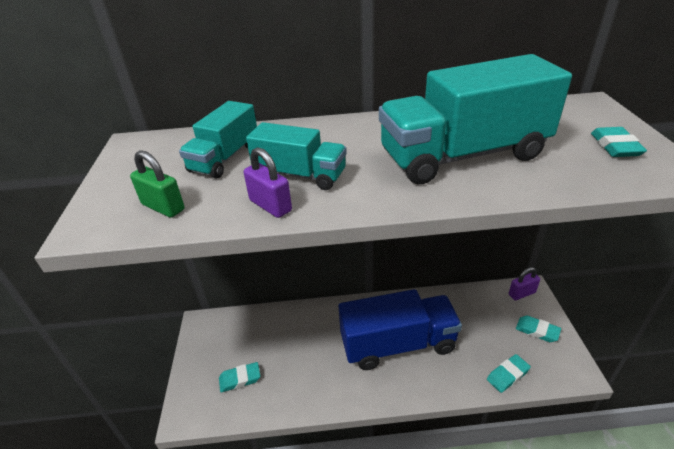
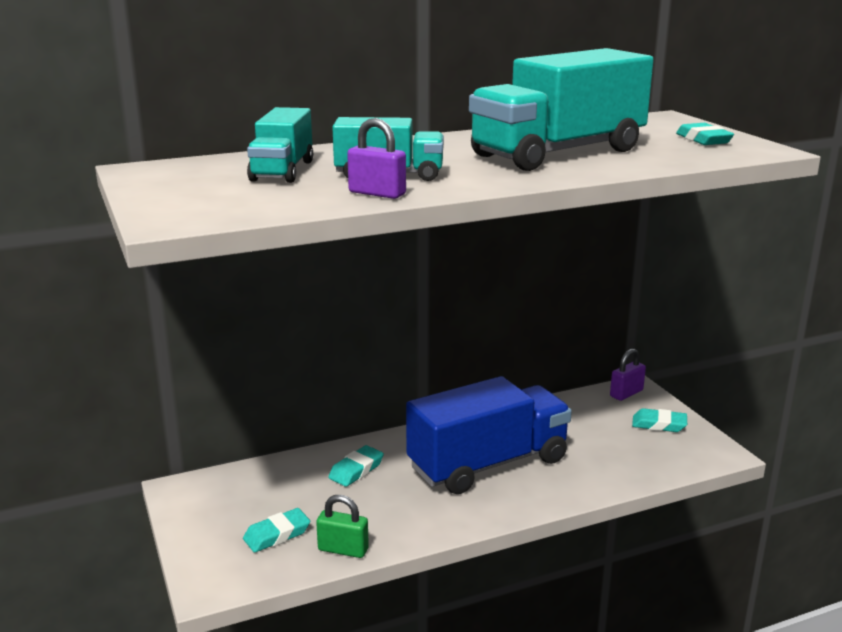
camera: 20 degrees left, 15 degrees down
(163, 207) = (247, 203): green padlock -> green padlock (343, 549)
(507, 375) = (640, 469): turquoise eraser -> turquoise eraser (356, 470)

